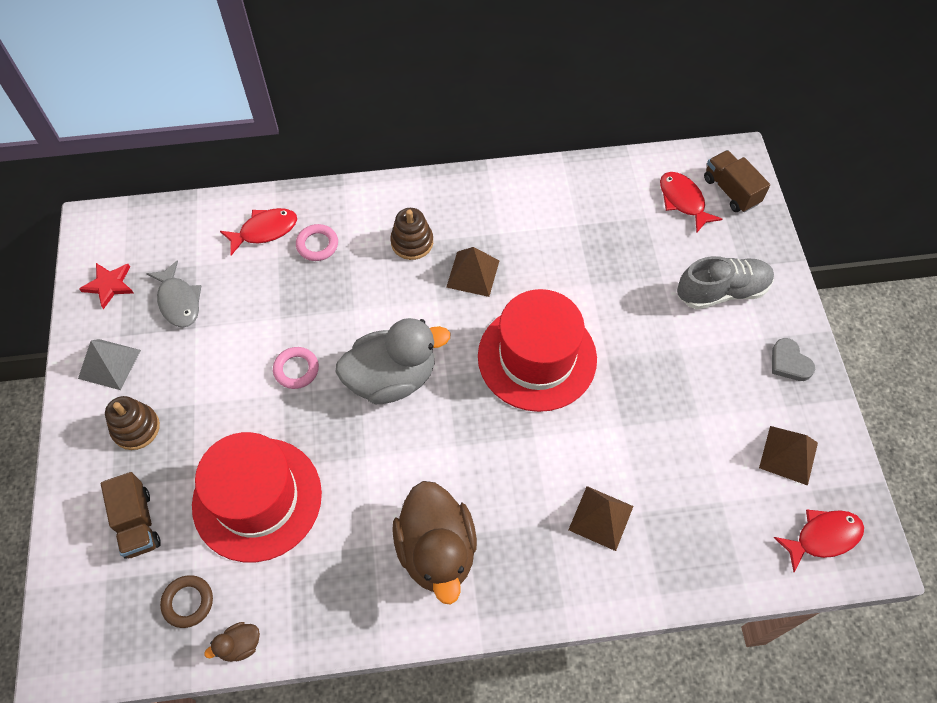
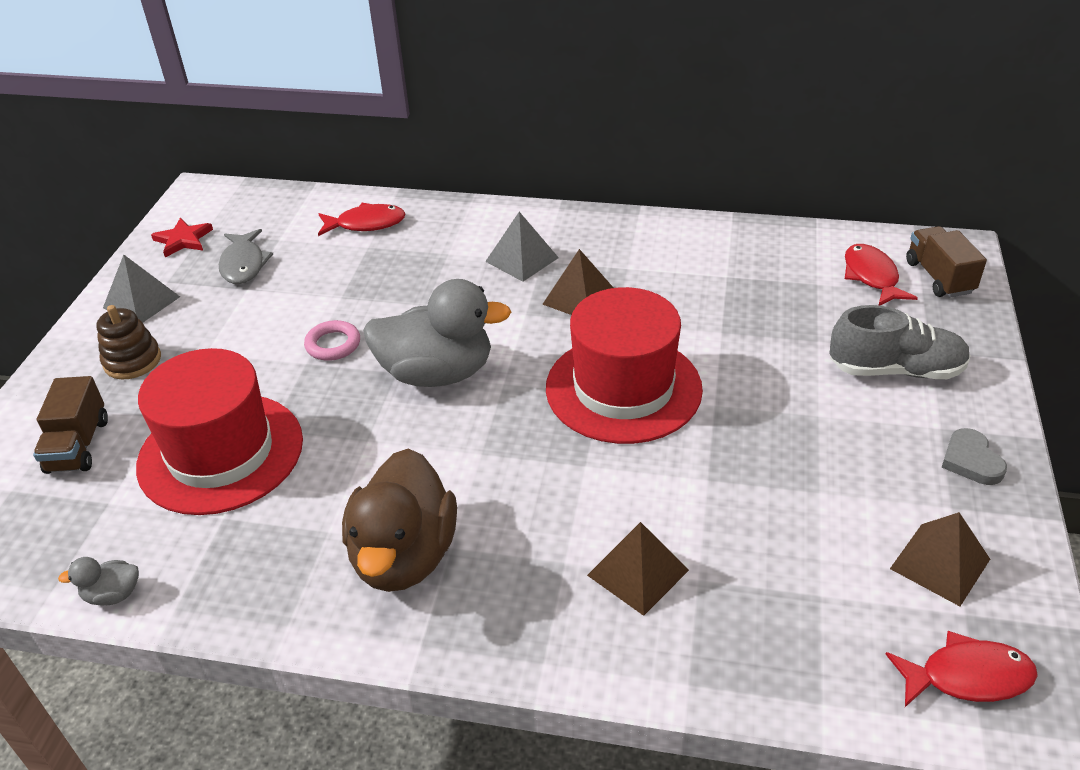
camera: 20 degrees right, 20 degrees down
(188, 602) = (83, 535): brown ring -> none
(240, 645) = (113, 595): brown duck -> grey duck
(317, 245) = (416, 244): pink ring -> none
(412, 242) = (522, 259): brown stacking toy -> grey pyramid

